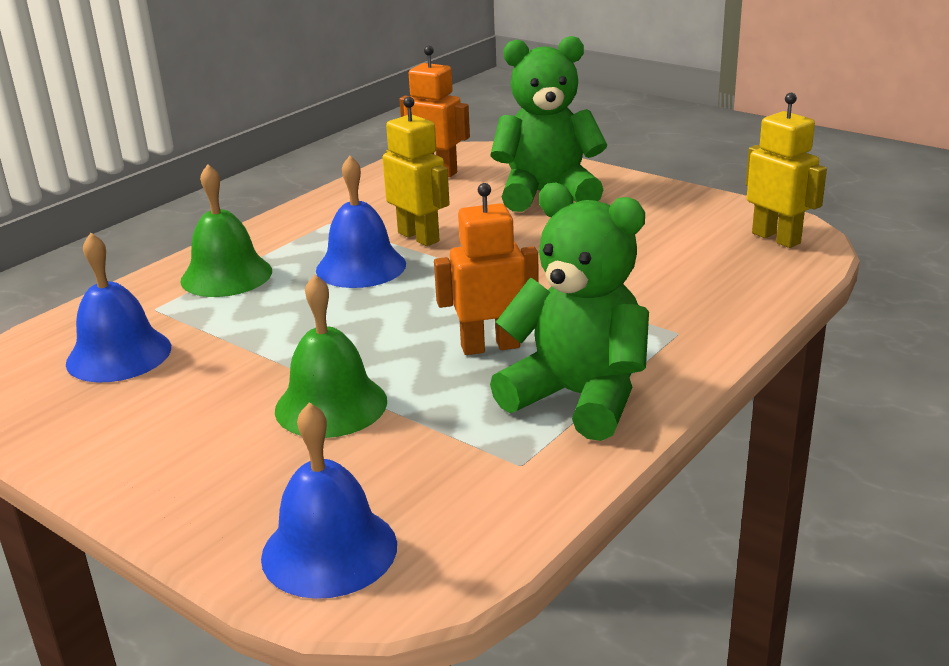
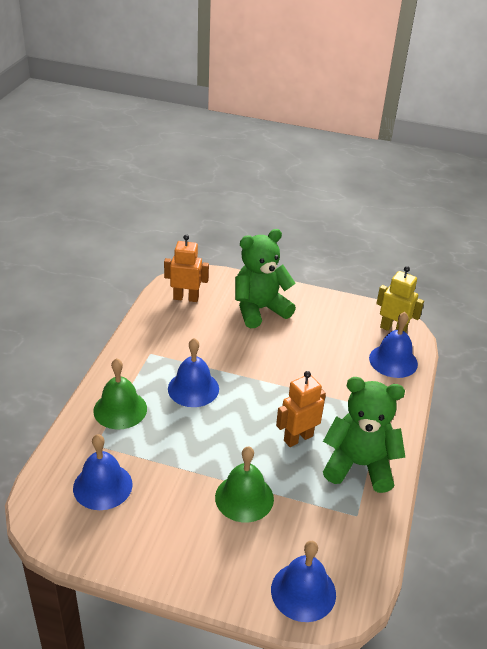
camera: 25 degrees left, 10 degrees up
(419, 237) = (210, 358): yellow robot -> none
(748, 275) = (393, 361): none -> blue bell

